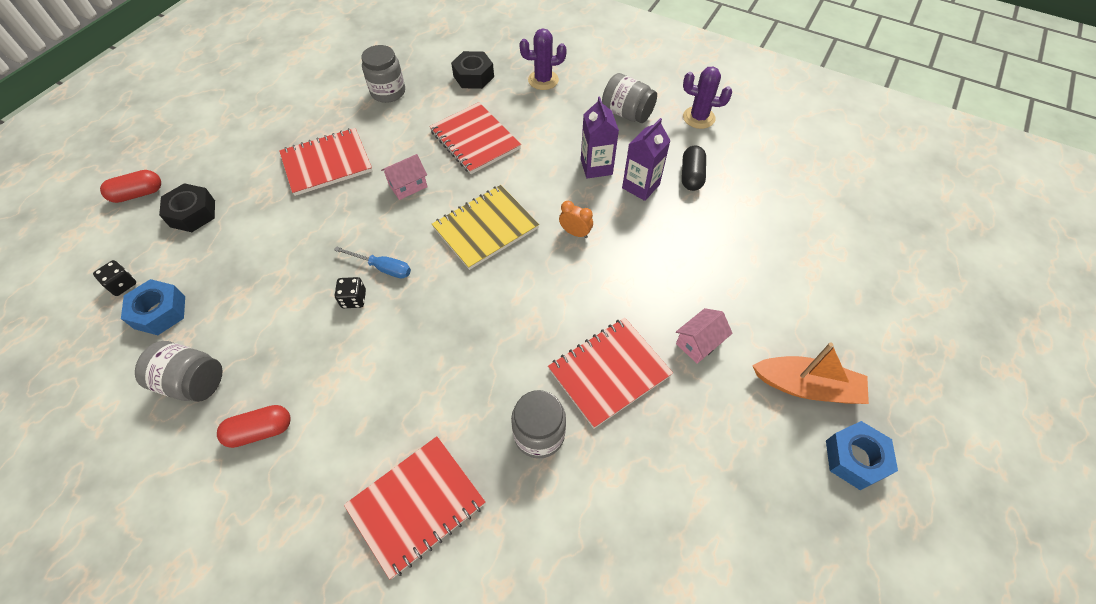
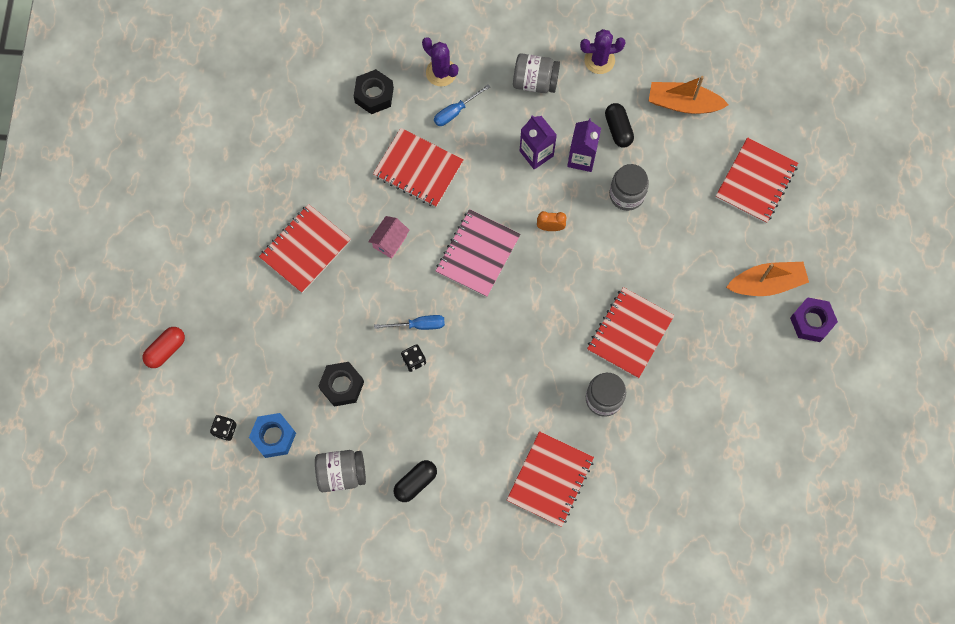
camera: 25 degrees left, 15 degrees up
(193, 213) = (228, 346): black nut -> black nut (342, 386)
(260, 431) = (415, 482): red capsule -> black capsule
(388, 92) = (306, 148): grey jar -> grey jar (626, 195)
(485, 228) = (477, 254): yellow notebook -> pink notebook
(538, 110) = (455, 111): none -> blue screwdriver
(543, 80) = (441, 72): purple cactus -> purple cactus turned 75 degrees clockwise
(698, 343) = (682, 282): pink house -> none
(771, 178) = (683, 103): none -> orange boat
(829, 275) = (756, 181): none -> red notebook
(855, 458) = (811, 322): blue nut -> purple nut

